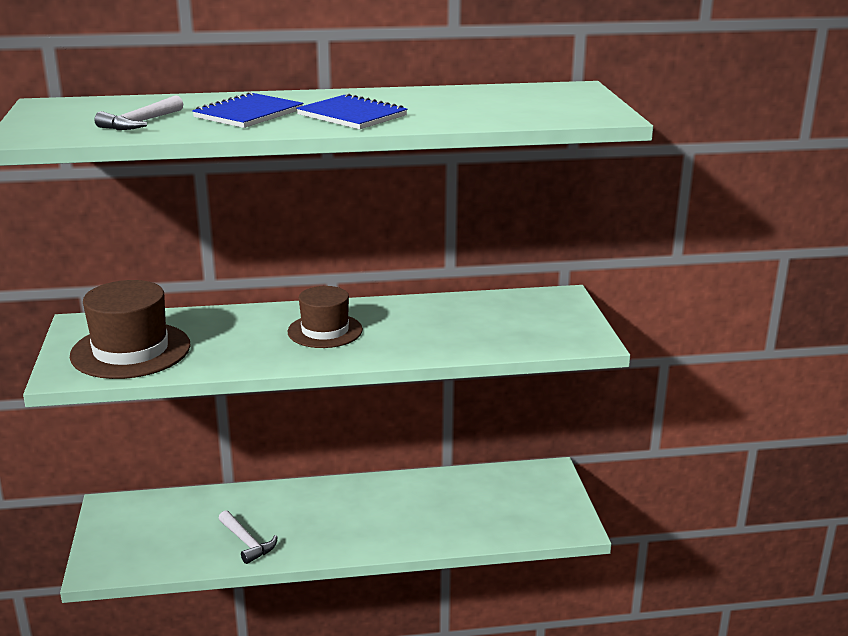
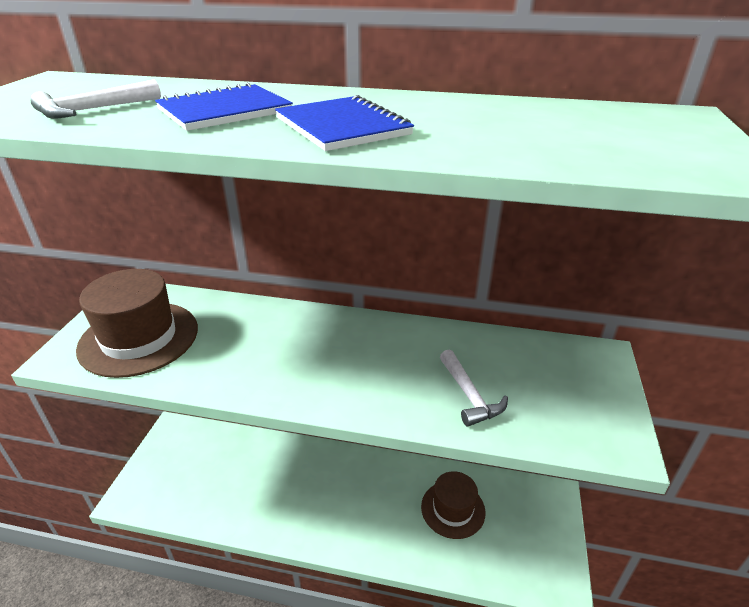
camera: 20 degrees right, 10 degrees up
(247, 543) = (253, 505): white hammer -> white hammer (469, 396)
(325, 331) = (326, 352): brown hat -> brown hat (453, 509)

